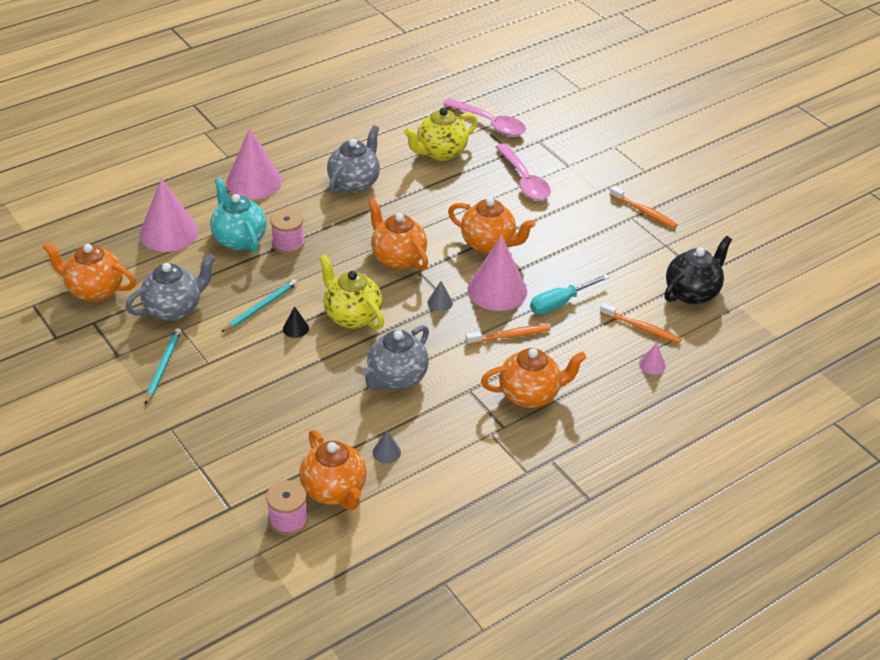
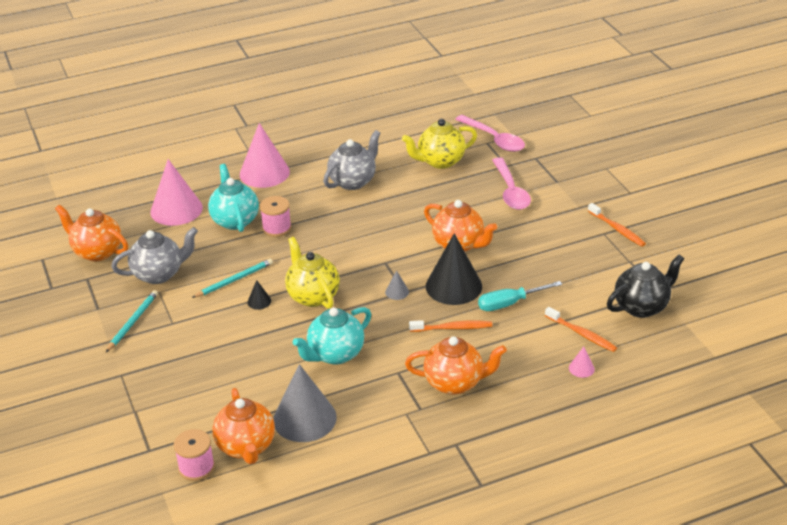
camera: 15 degrees right, 5 degrees down
(386, 452) = (304, 418): grey cone -> grey cone, size x2.39
(396, 378) = (335, 354): grey teapot -> turquoise teapot
(397, 258) = (371, 249): orange teapot -> none
(497, 290) = (453, 286): pink cone -> black cone

